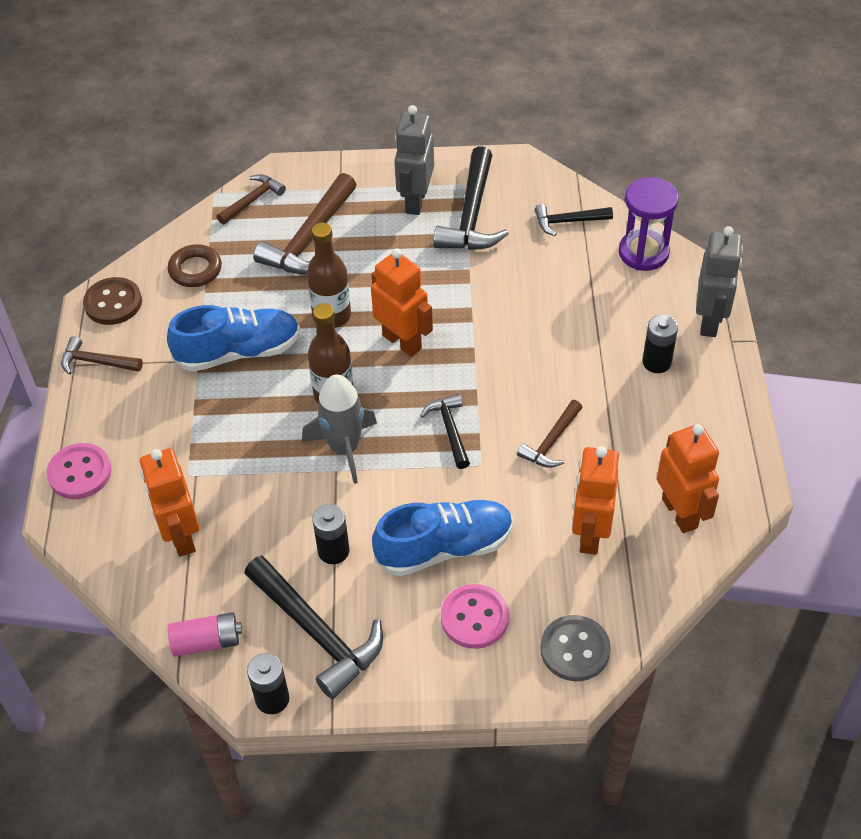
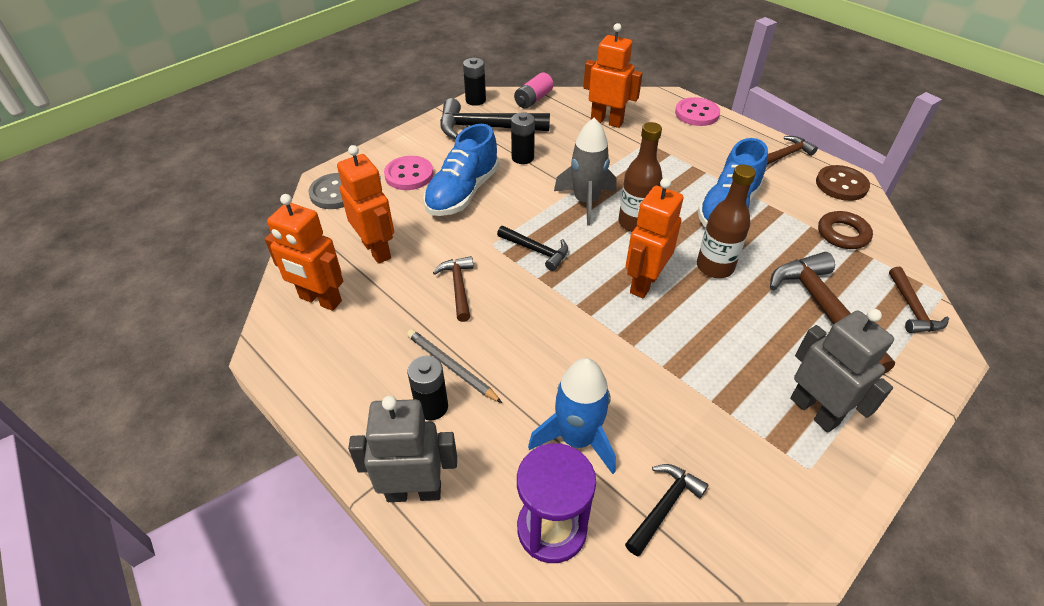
camera: 135 degrees right, 5 degrees down
(402, 342) = (644, 283): orange robot -> orange robot turned 120 degrees clockwise
(472, 214) = (753, 437): black hammer -> none
(579, 282) = (577, 439): none -> blue rocket
(618, 380) = (451, 367): none -> grey pencil
(710, 321) = (414, 491): grey robot -> grey robot turned 120 degrees clockwise

